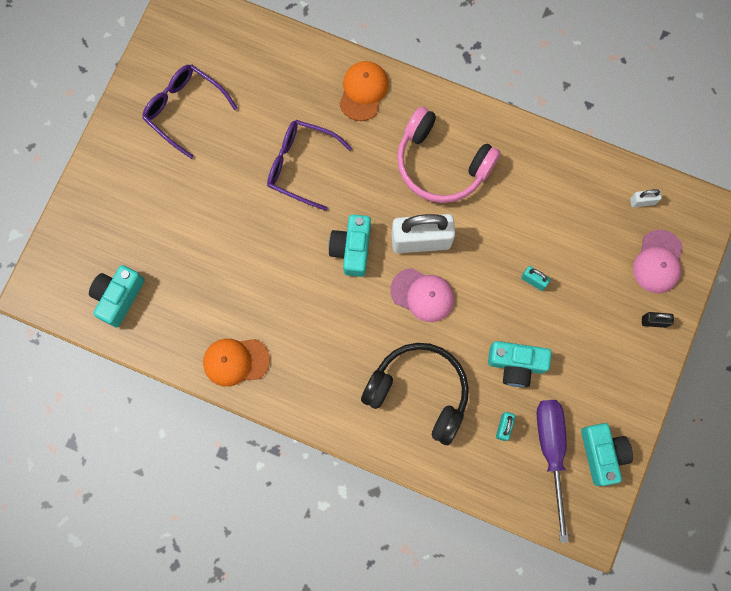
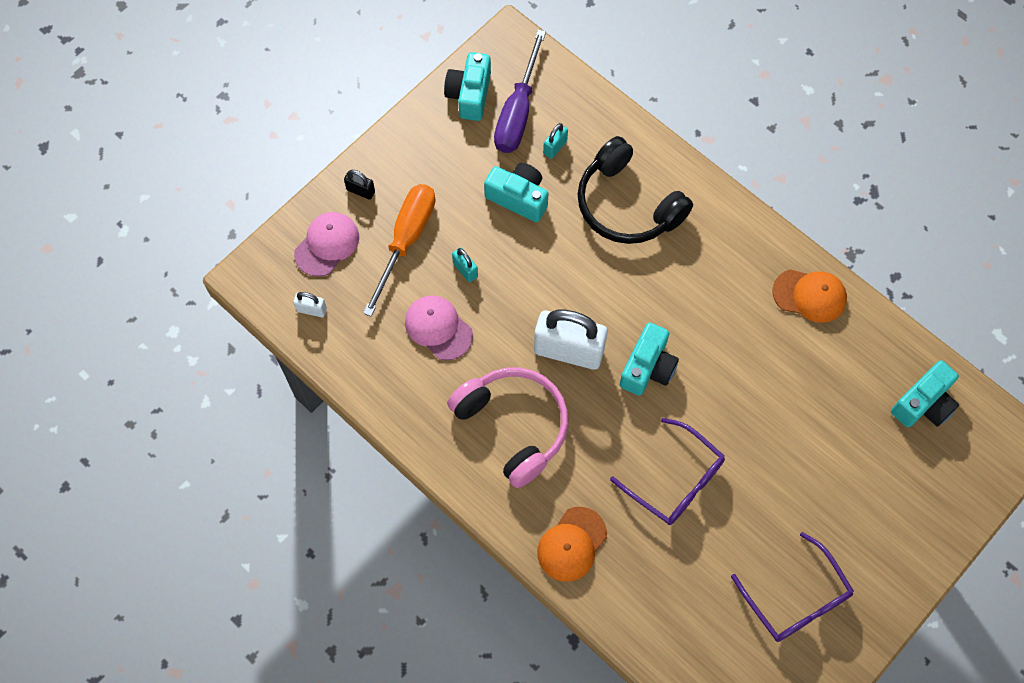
camera: 160 degrees left, 10 degrees down
(422, 295) = (588, 295): pink cap -> pink cap (438, 328)
(594, 289) = (406, 240): none -> orange screwdriver

